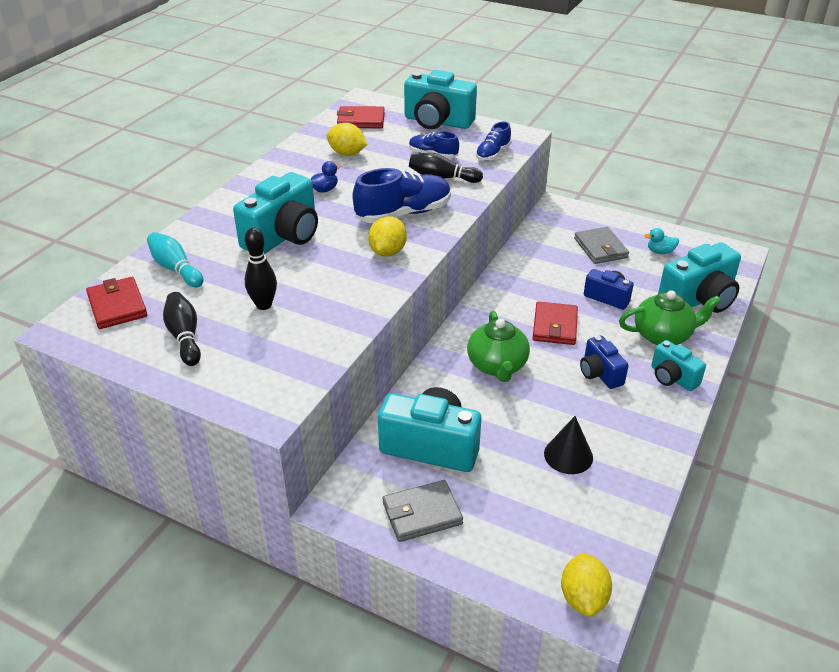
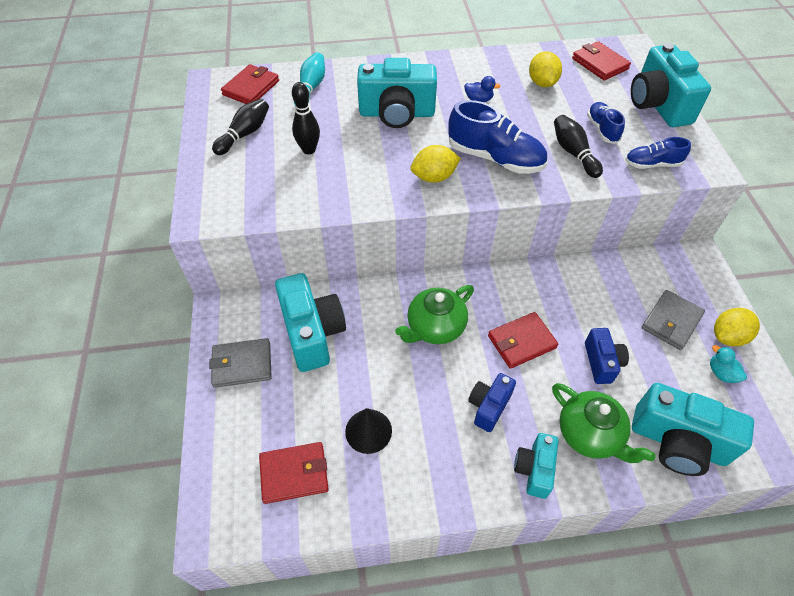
camera: 55 degrees right, 15 degrees up
(422, 513) = (242, 364): grey wallet -> grey wallet turned 45 degrees counterclockwise
(575, 525) = (294, 473): none -> red wallet
(583, 598) = (222, 516): yellow lemon -> yellow lemon (728, 336)

